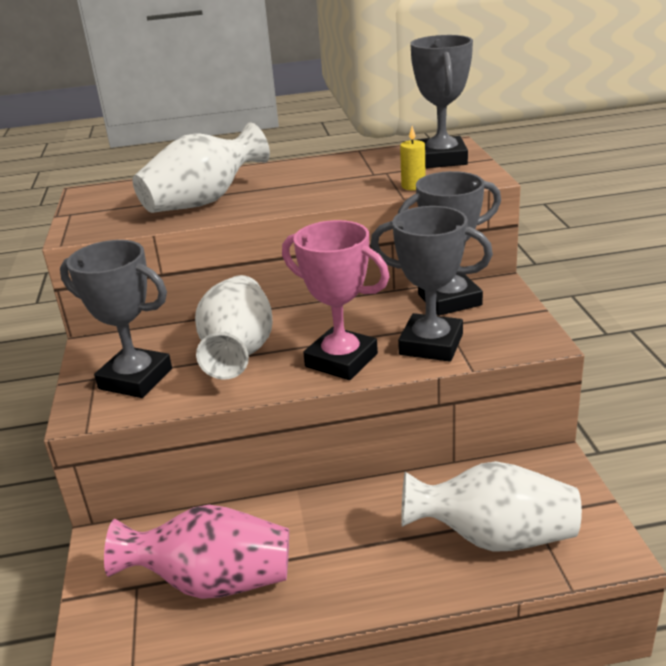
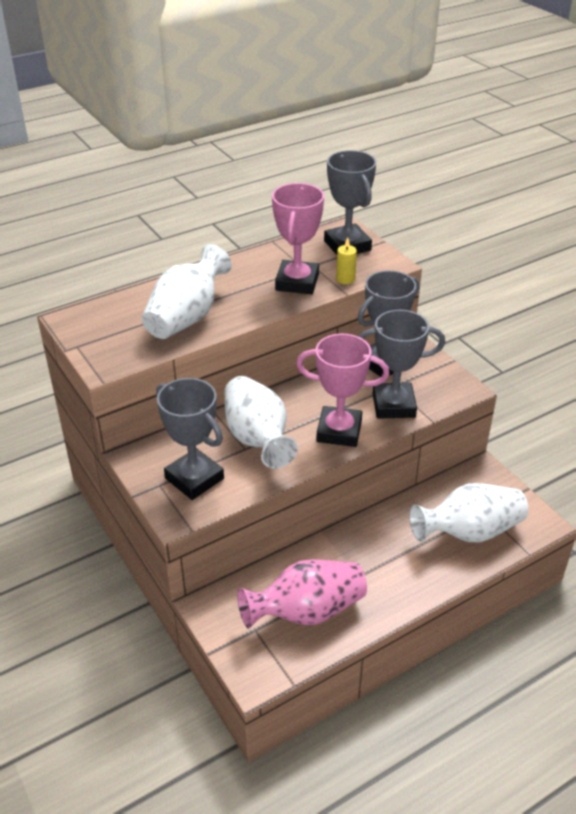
camera: 25 degrees left, 10 degrees up
(135, 379) = (194, 478): grey trophy -> grey trophy turned 45 degrees clockwise
(353, 184) = (297, 282): none -> pink trophy

